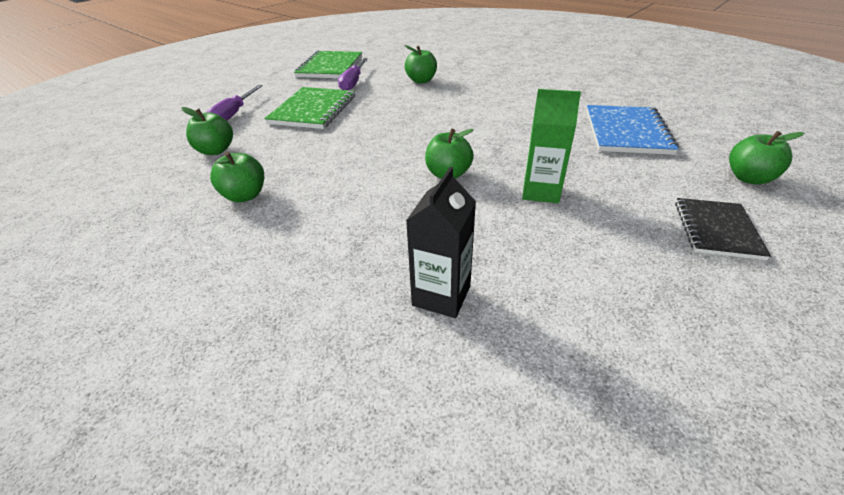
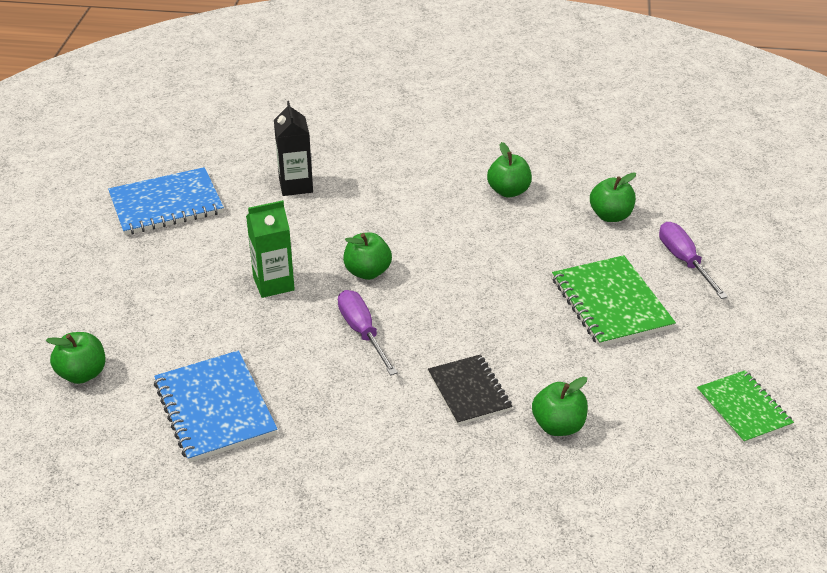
camera: 145 degrees right, 0 degrees up
(330, 67) = (743, 408): green notebook -> green notebook, size x0.66
(353, 82) = (646, 380): purple screwdriver -> purple screwdriver (362, 332)
(650, 345) = (166, 204): none -> blue notebook
(716, 230) = (121, 298): black notebook -> black notebook (469, 391)

